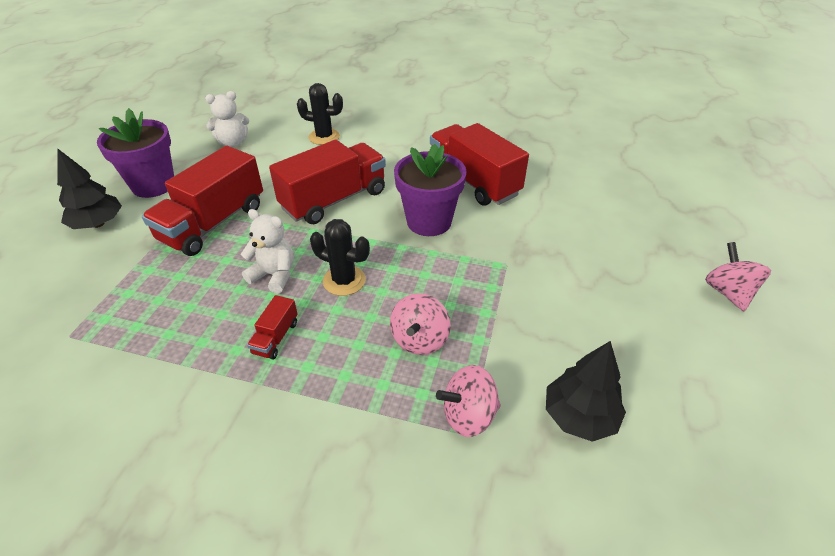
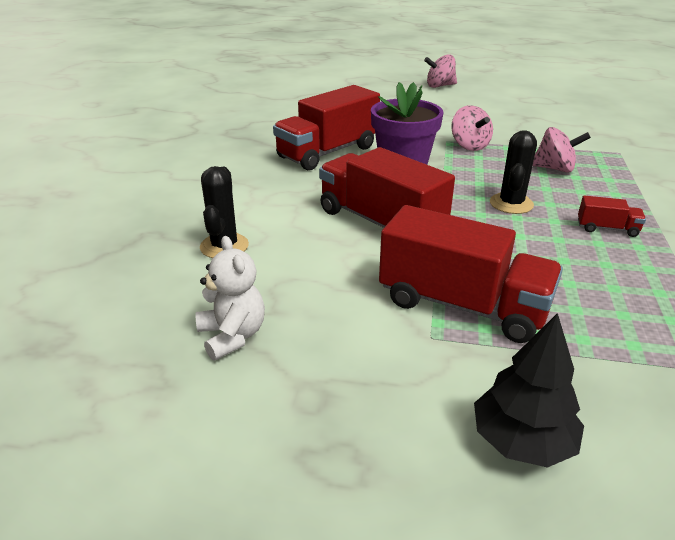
camera: 95 degrees left, 10 degrees down
(153, 185) = (386, 403): purple flower pot -> none
(274, 275) = (529, 242): white teddy bear -> none
(468, 415) = (605, 152): pink spinning top -> pink spinning top (469, 146)
(579, 416) = (574, 125): black tree -> none

